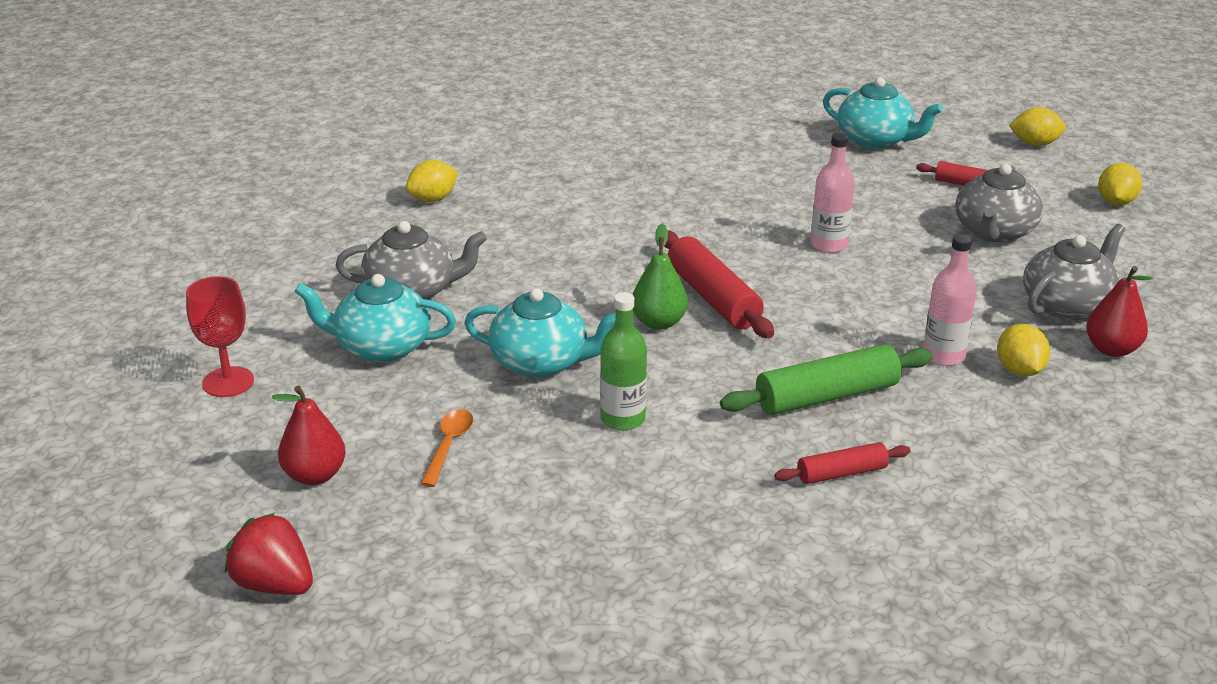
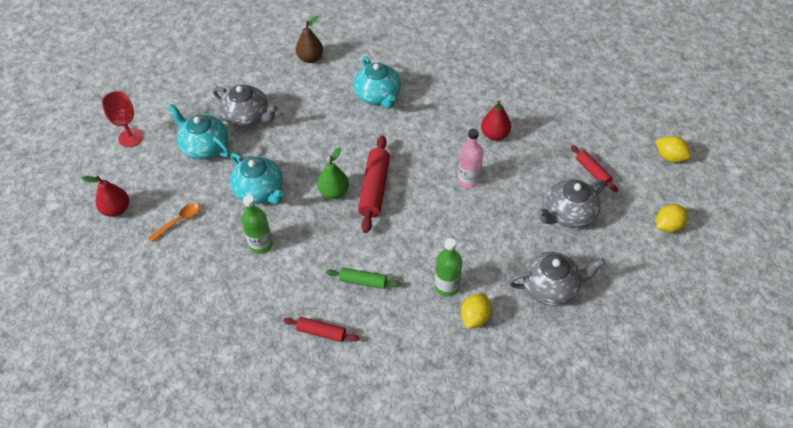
camera: 35 degrees right, 20 degrees up
(274, 584) = (55, 261): red strawberry -> none
(433, 199) = (310, 58): yellow lemon -> brown pear
(826, 396) = (363, 281): green rolling pin -> green rolling pin, size x0.58
(875, 140) = (576, 112): turquoise teapot -> turquoise teapot (378, 96)
(943, 355) = (447, 286): pink bottle -> green bottle
(1111, 349) = (540, 331): red pear -> red pear (494, 135)

